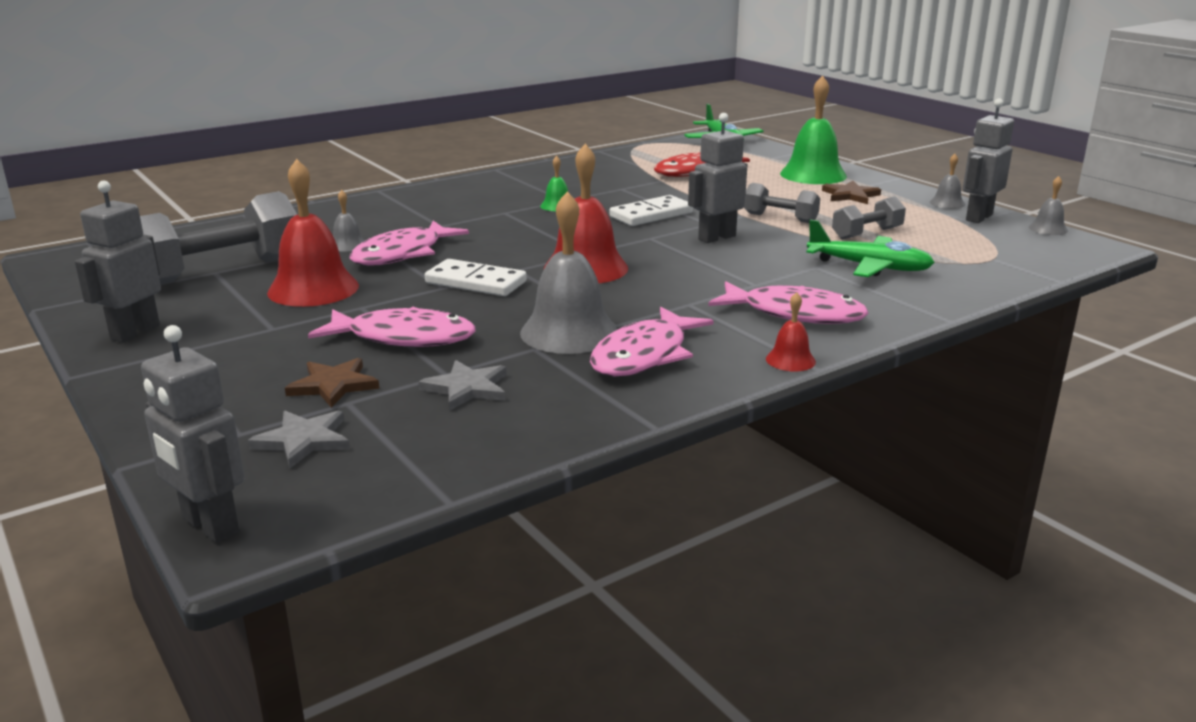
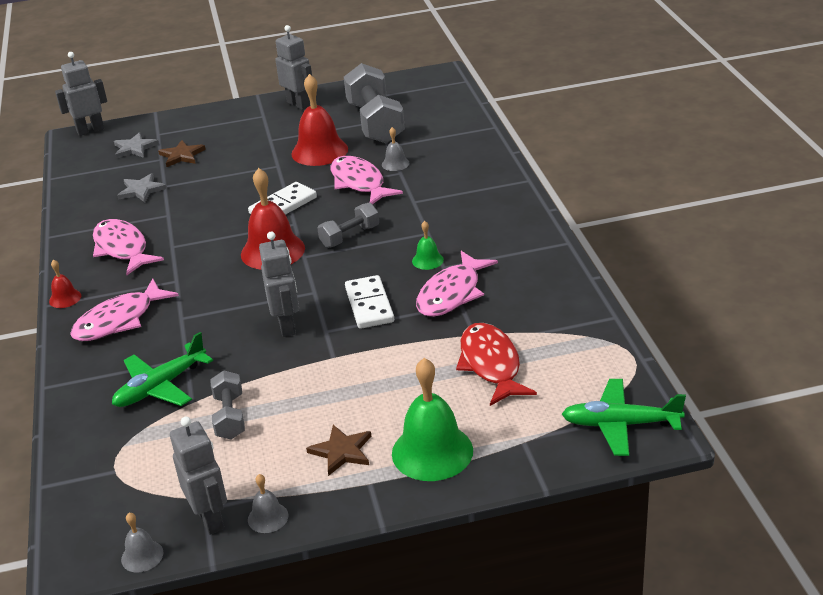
camera: 115 degrees right, 10 degrees up
(404, 338) = (220, 176): pink fish -> pink fish (452, 294)
(569, 332) = (176, 228): grey bell -> none
(780, 218) = (308, 377): grey dumbbell -> grey dumbbell (350, 236)

